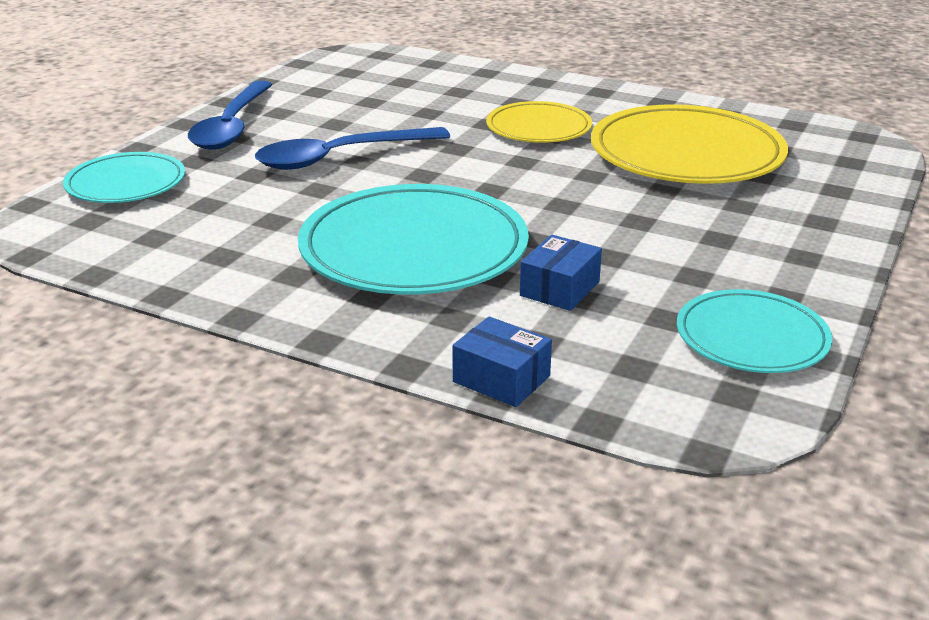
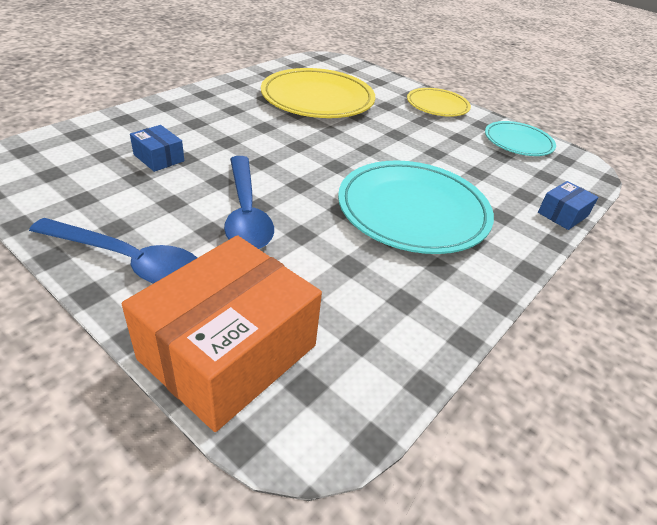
camera: 80 degrees left, 10 degrees up
(126, 184) = (229, 352): turquoise plate -> orange box
(538, 128) = (248, 127): yellow plate -> yellow plate (437, 105)
(559, 289) = (470, 175): blue box -> blue box (159, 158)

